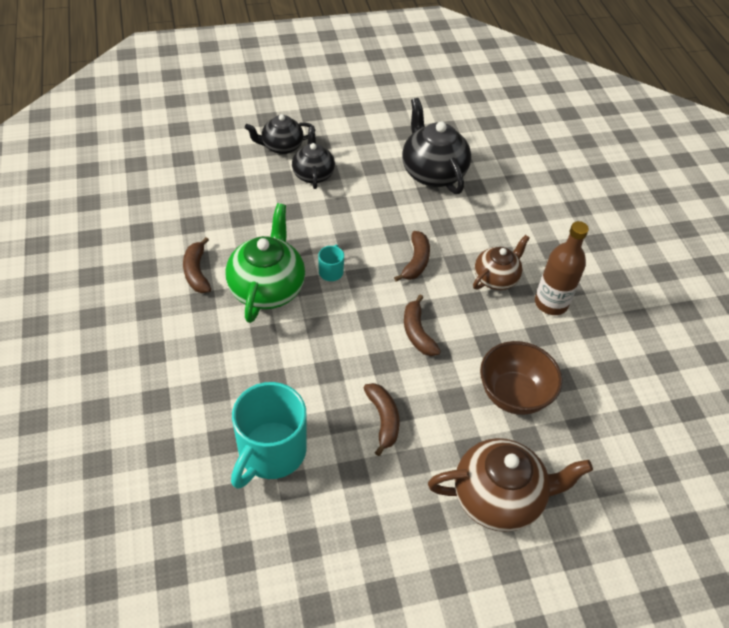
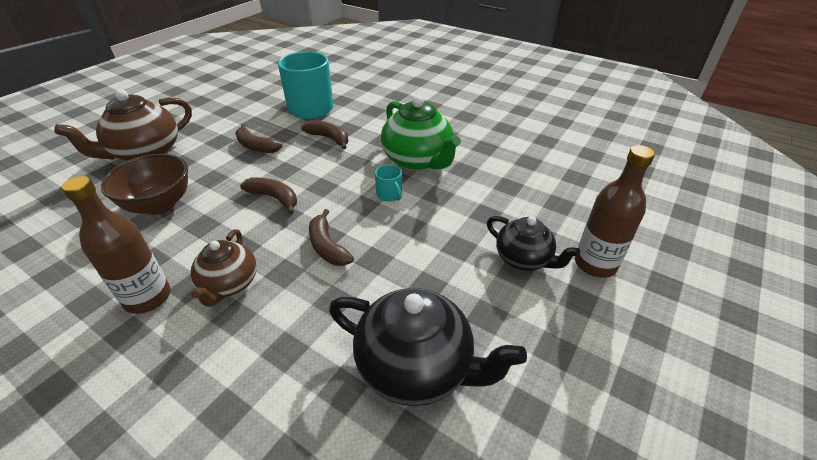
camera: 140 degrees right, 10 degrees down
(196, 272) = (474, 142): brown banana -> brown banana (329, 138)
(281, 146) = (595, 264): black teapot -> brown bottle

